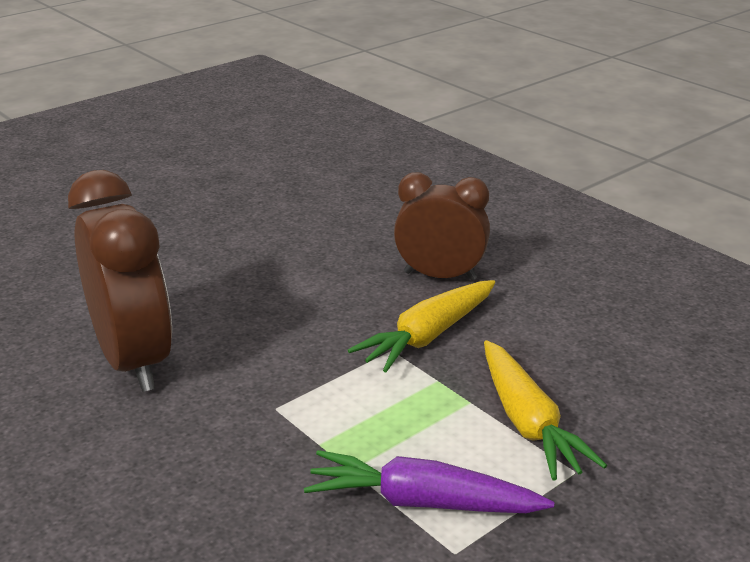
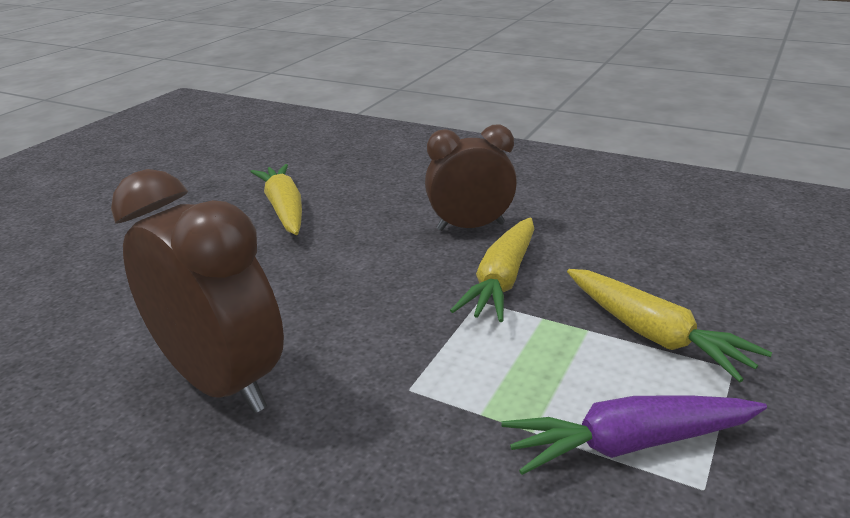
camera: 20 degrees left, 0 degrees up
(277, 216) = (284, 209): none -> yellow carrot

